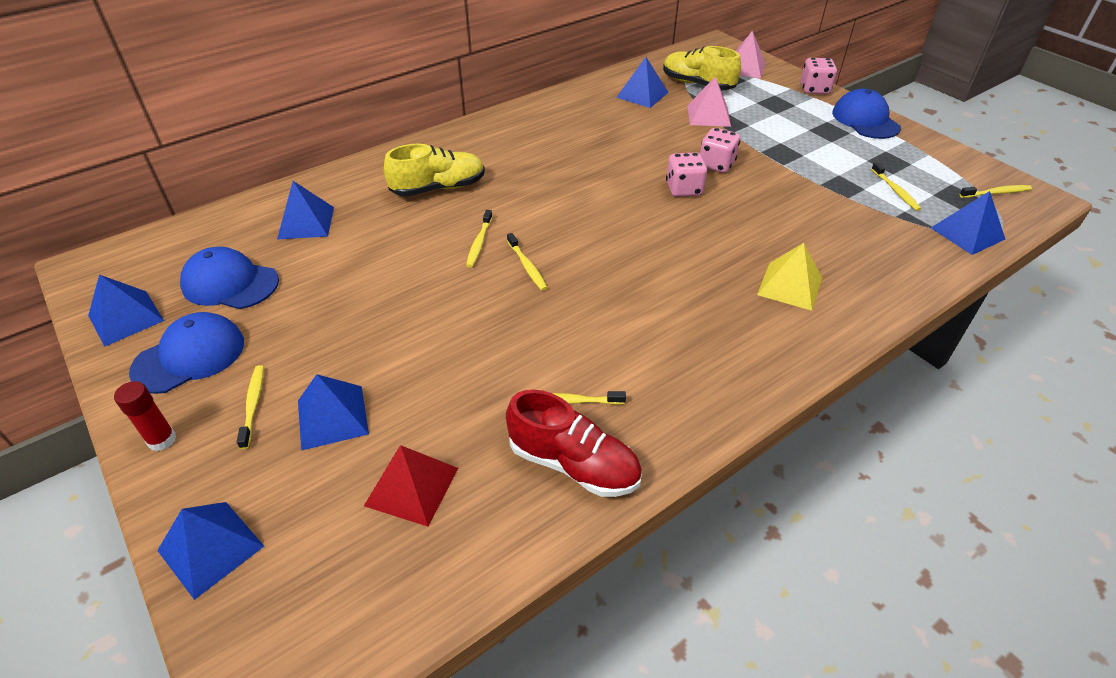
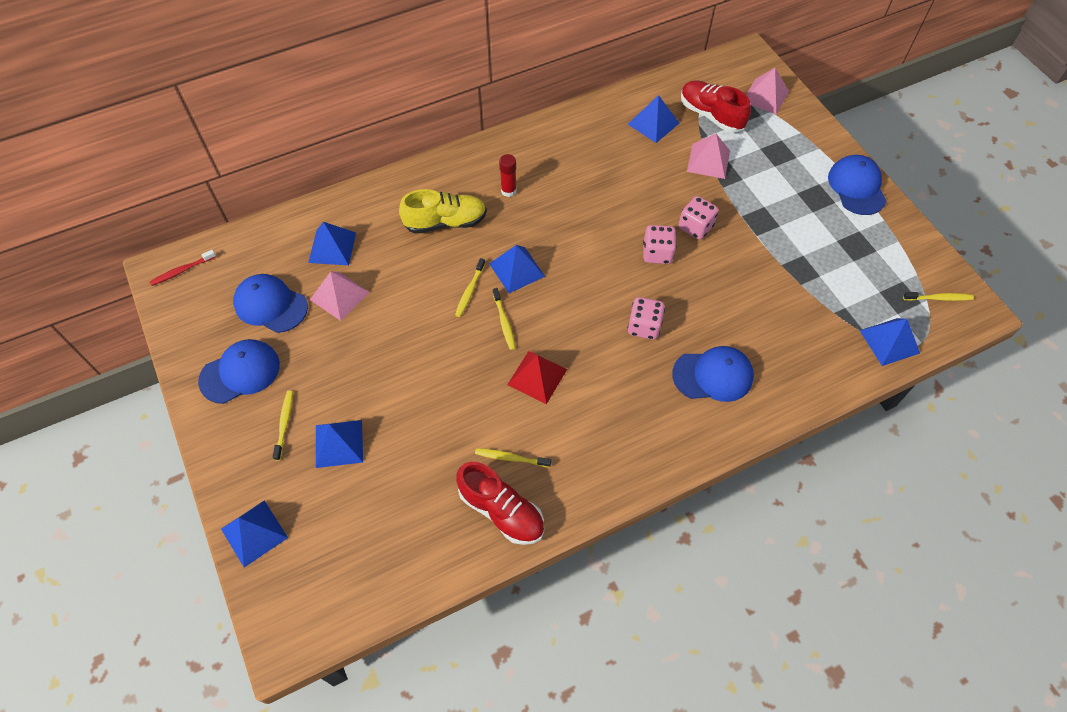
camera: 10 degrees right, 15 degrees up
(113, 264) = (182, 271): none -> red toothbrush
(126, 318) = (194, 328): blue pyramid -> blue pyramid (517, 270)
(162, 440) = (222, 443): red glue stick -> red glue stick (508, 191)
(319, 265) = (339, 296): none -> pink pyramid
(412, 486) = (388, 509): red pyramid -> red pyramid (537, 377)
(697, 84) = (711, 115): yellow shoe -> red shoe
(790, 286) = (713, 375): yellow pyramid -> blue cap
(814, 89) = (823, 137): pink dice -> pink dice (644, 326)
(895, 191) = (847, 282): yellow toothbrush -> none

